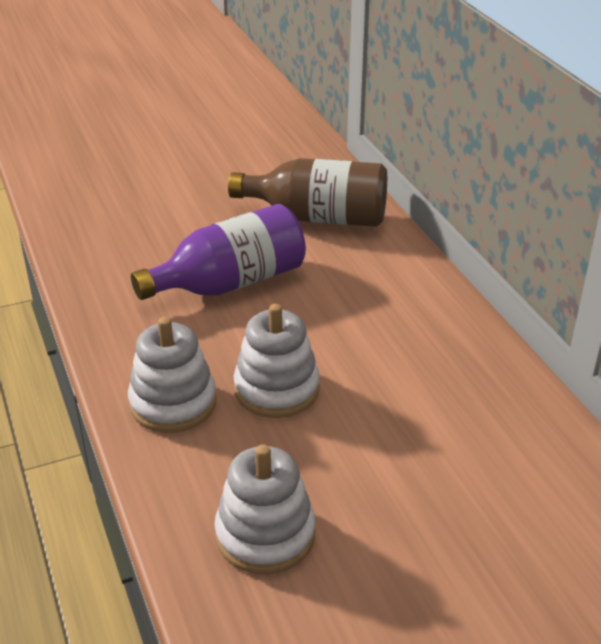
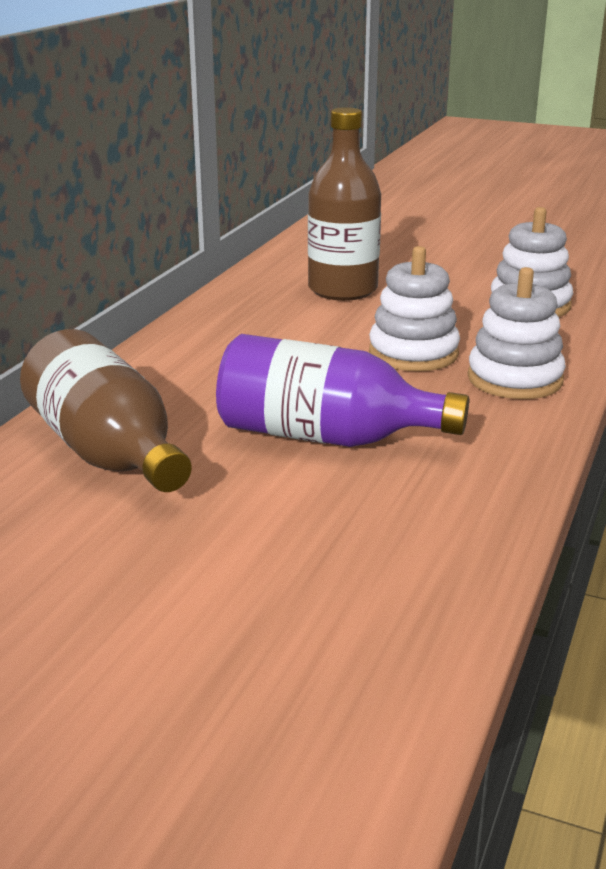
camera: 135 degrees left, 10 degrees down
(451, 445) = (342, 290): none -> brown bottle

